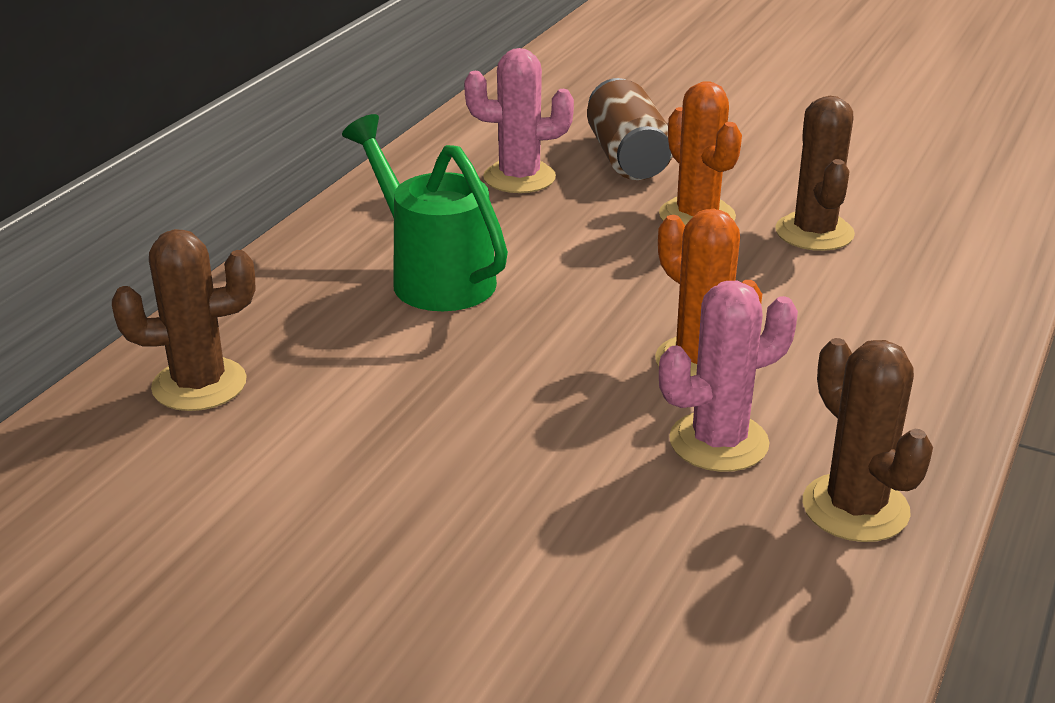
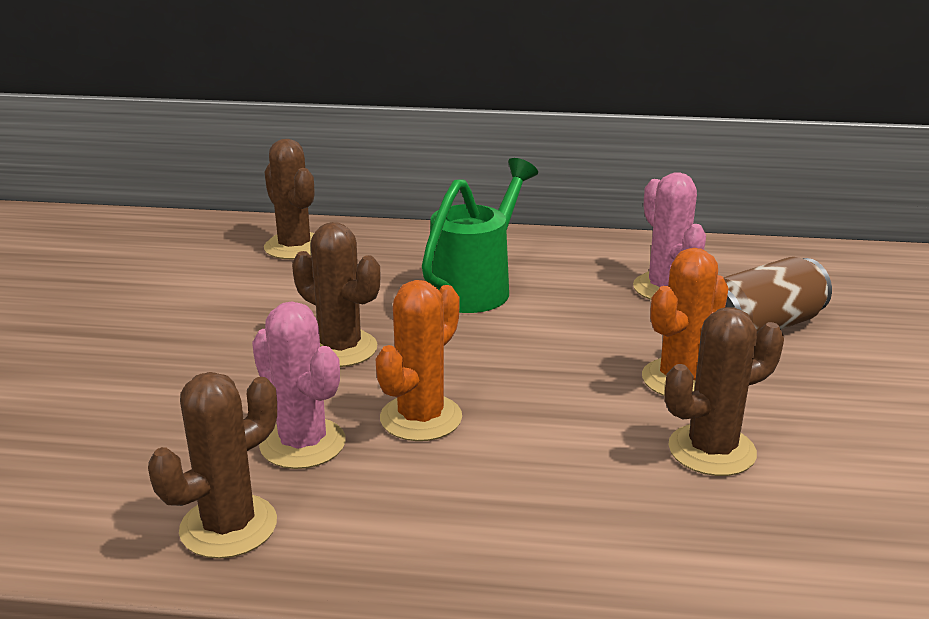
camera: 70 degrees right, 5 degrees down
(523, 389) = (340, 349): none -> brown cactus

